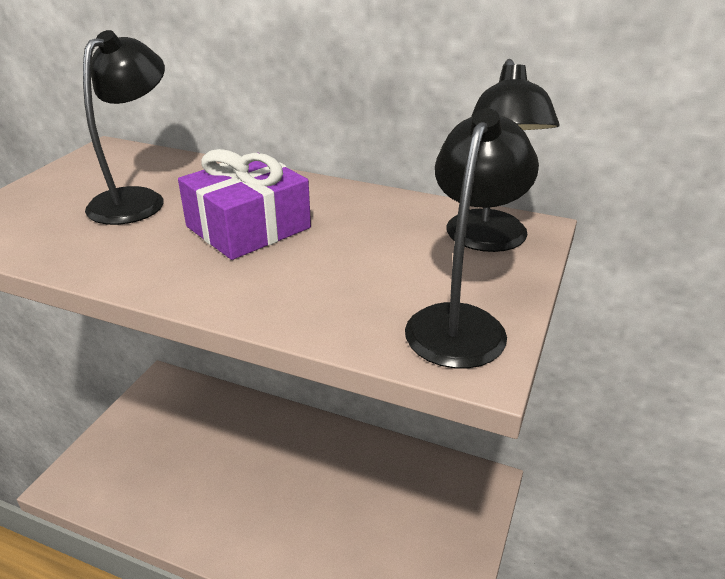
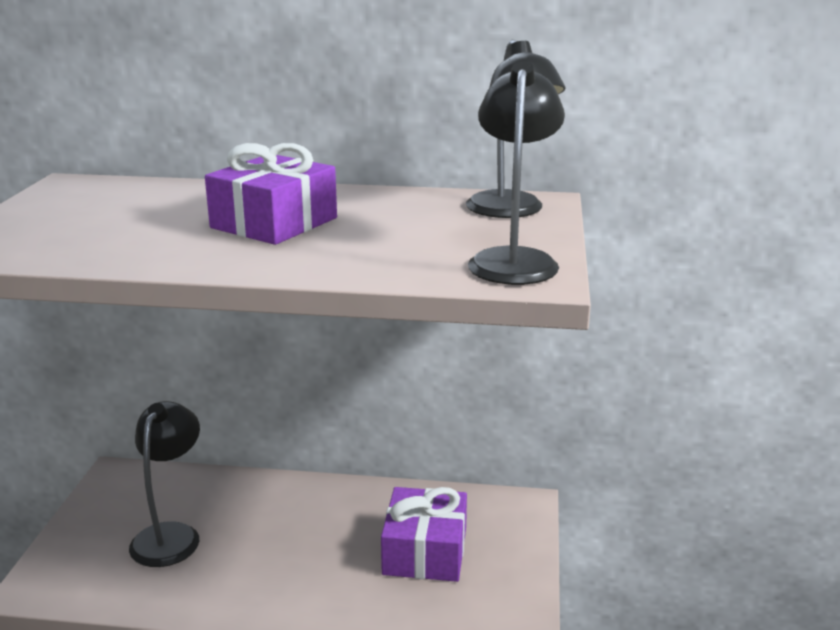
camera: 15 degrees left, 10 degrees down
(137, 200) = (139, 215): black lamp -> black lamp (171, 535)
(383, 517) = (425, 551): none -> purple gift

